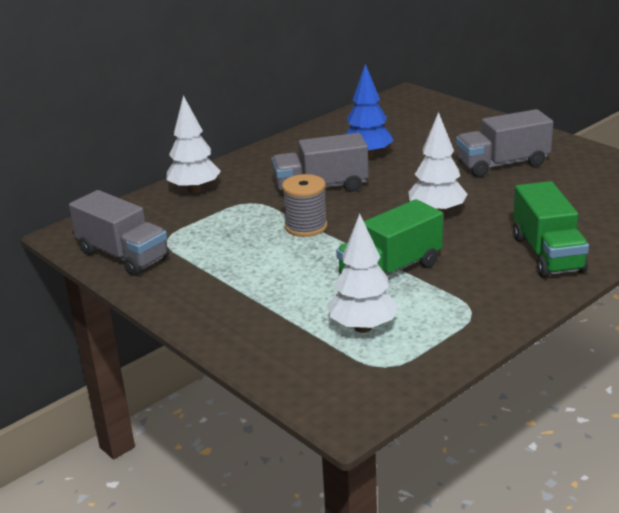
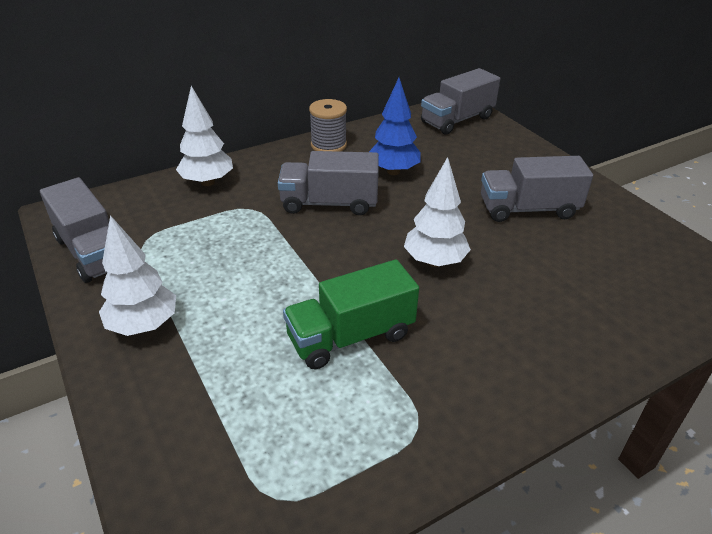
camera: 10 degrees right, 10 degrees up
(306, 227) = (290, 252): grey spool -> grey spool (328, 145)
(363, 327) = (281, 422): white tree -> white tree (143, 325)
(408, 106) = (457, 120): none -> grey truck
(547, 254) = (539, 351): green truck -> none

